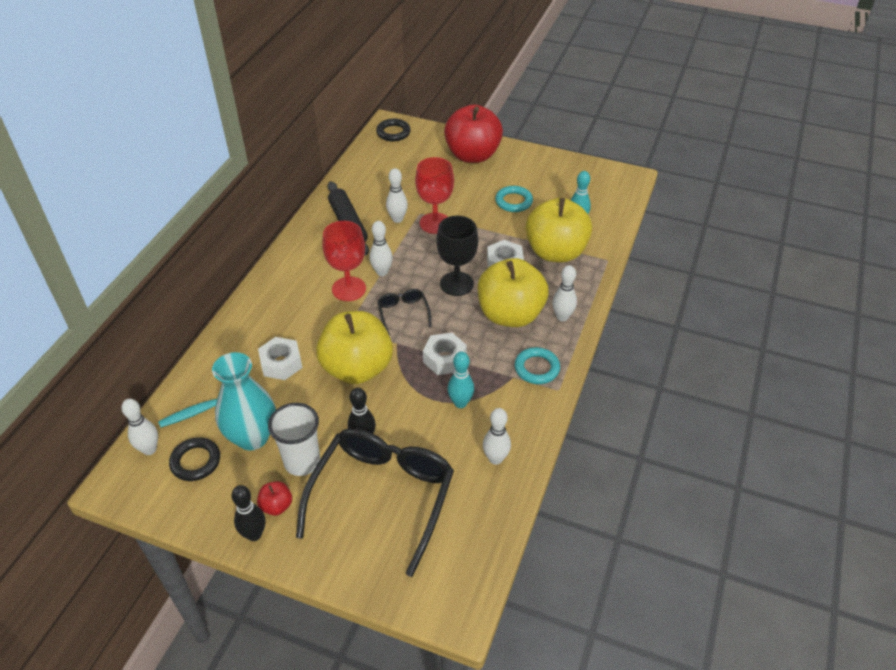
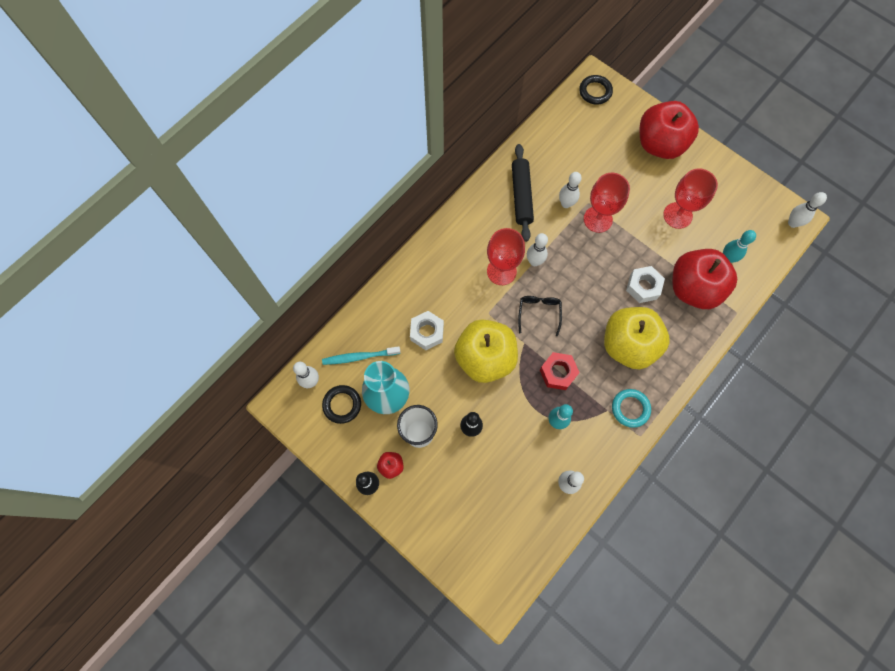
camera: 20 degrees right, 25 degrees up
(382, 496) = (470, 486): black glasses -> none
(444, 359) = (558, 373): white nut -> red nut
(456, 284) = (594, 296): black goblet -> none
(513, 201) = (677, 215): turquoise ring -> red goblet
(555, 252) = (693, 288): yellow apple -> red apple
(562, 317) = (672, 362): white bowling pin -> white bowling pin (792, 223)

